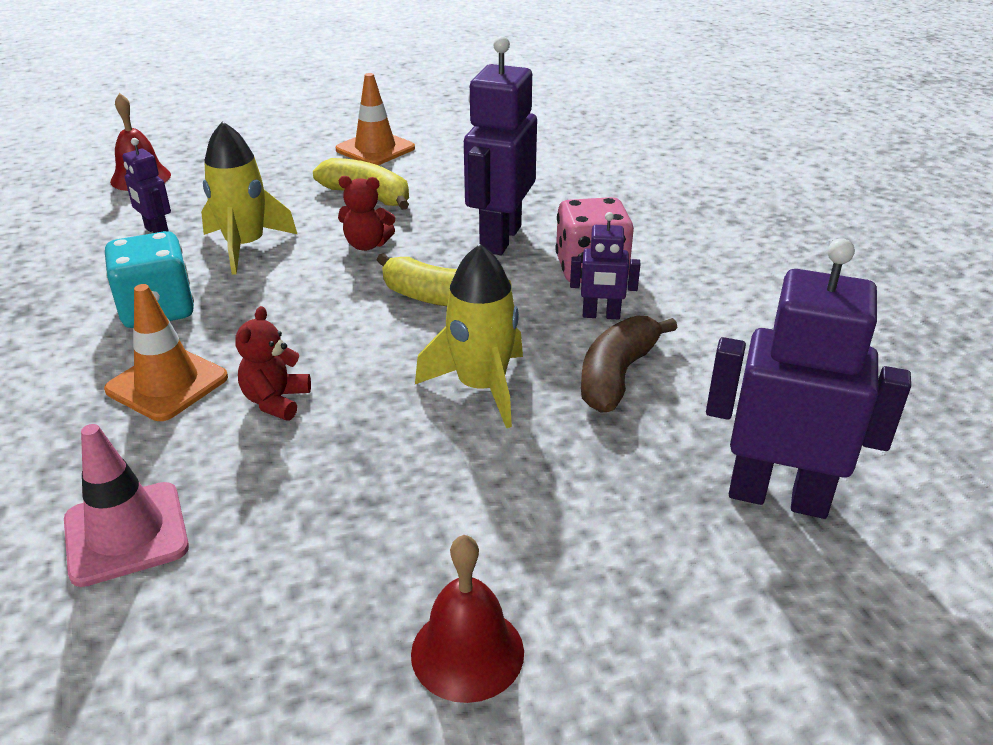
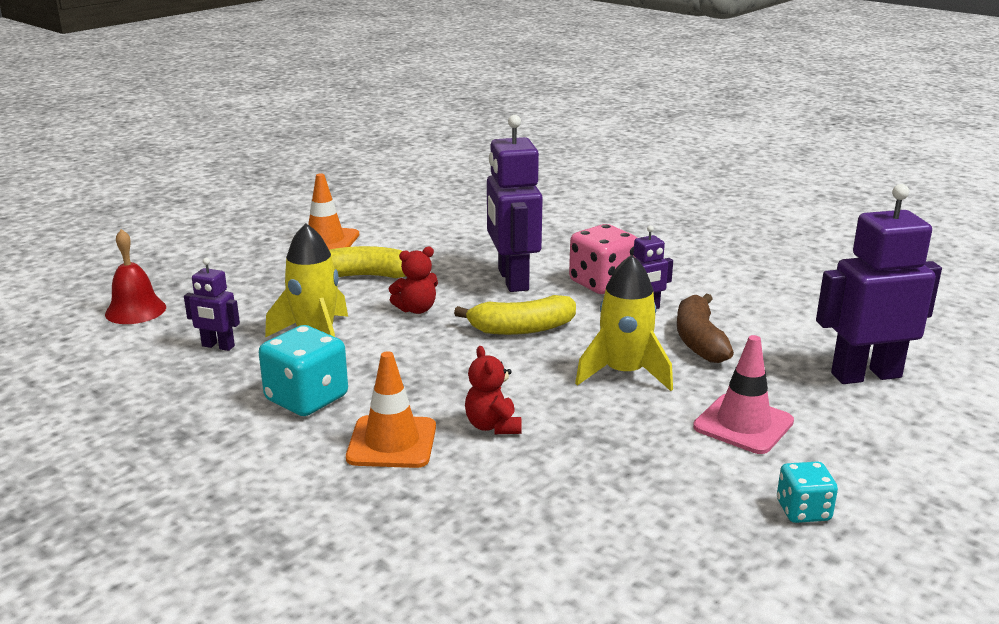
camera: 30 degrees left, 10 degrees down
(126, 533) = (501, 537): pink traffic cone -> pink traffic cone (743, 424)
(467, 652) = (803, 511): red bell -> turquoise dice

